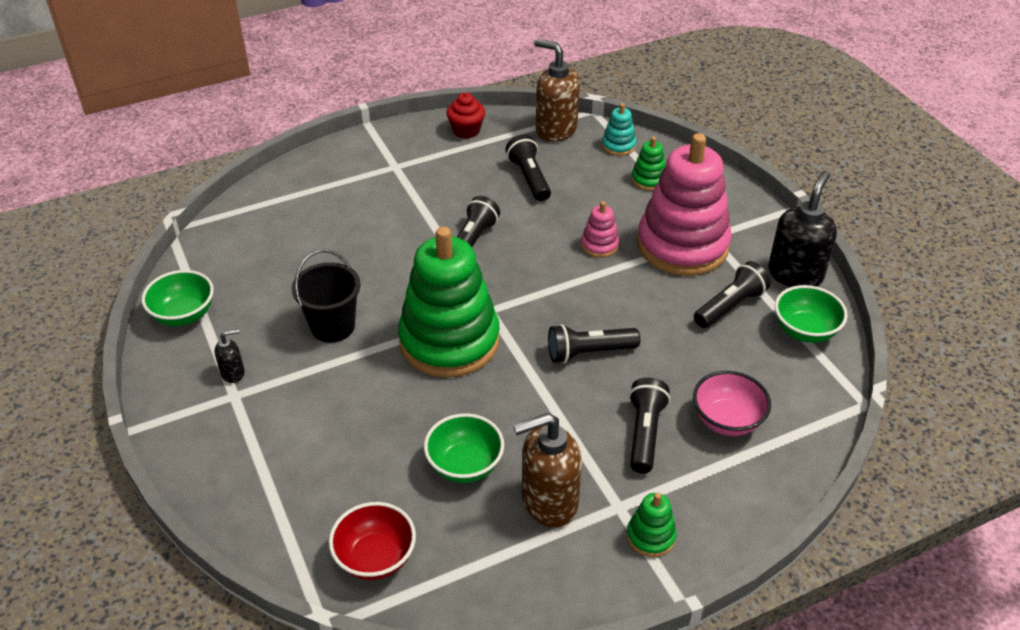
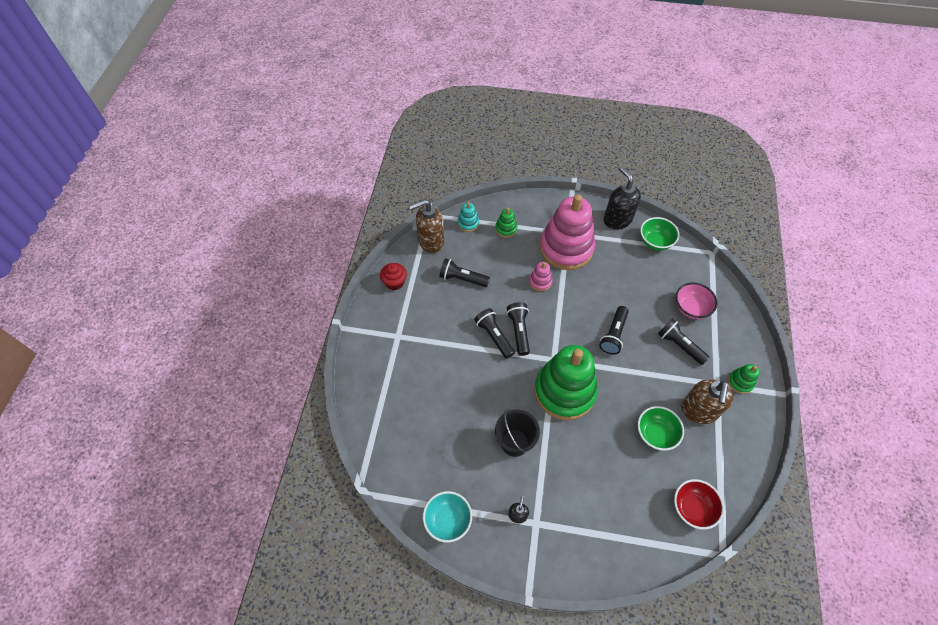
camera: 55 degrees left, 15 degrees up
(184, 315) = (448, 520): green bowl -> turquoise bowl
(730, 306) = (620, 258): black flashlight -> black flashlight (519, 331)

